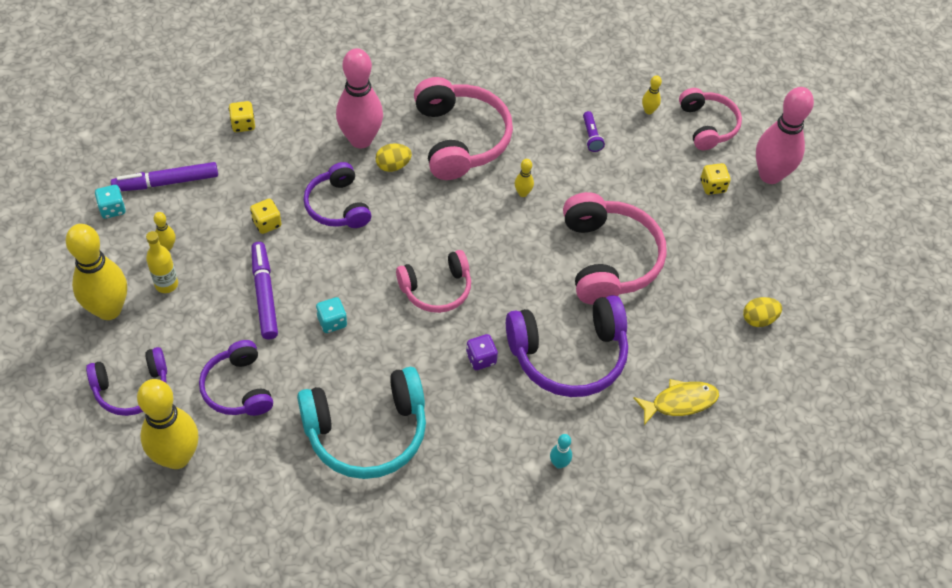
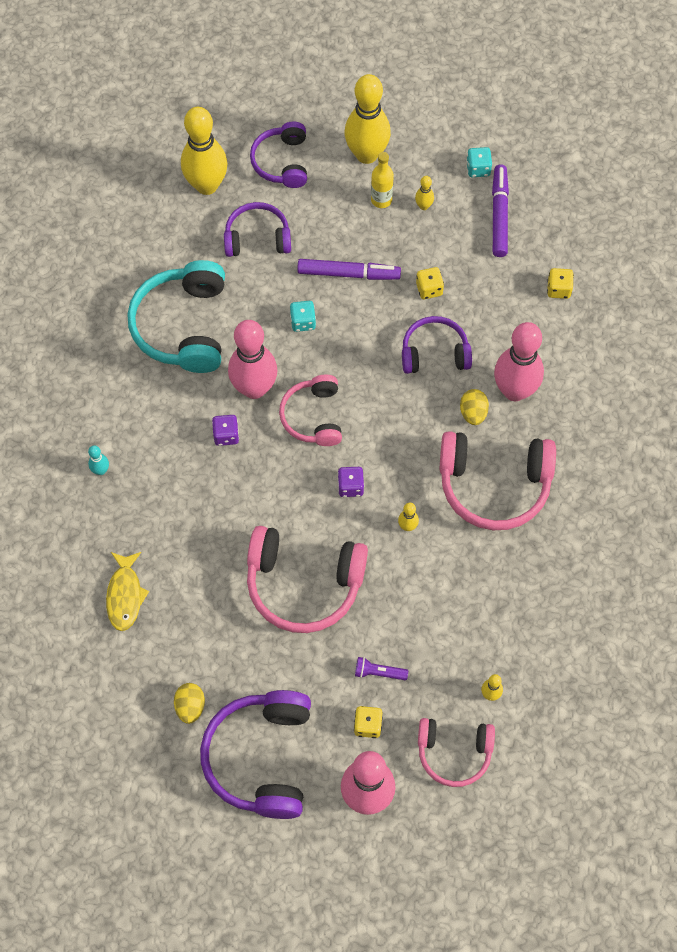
camera: 110 degrees right, 10 degrees up
(421, 347) = (254, 388): none -> pink bowling pin
(499, 243) = (350, 486): none -> purple dice
(568, 355) = (206, 512): purple headphones -> purple headphones (261, 758)
(591, 136) = (467, 619): purple flashlight -> purple flashlight (378, 672)

